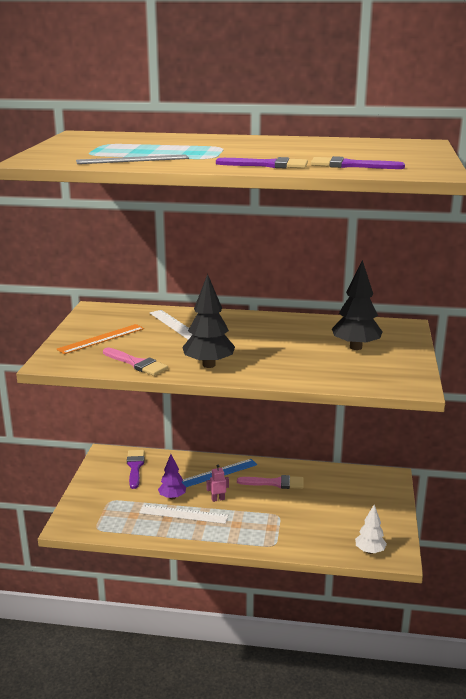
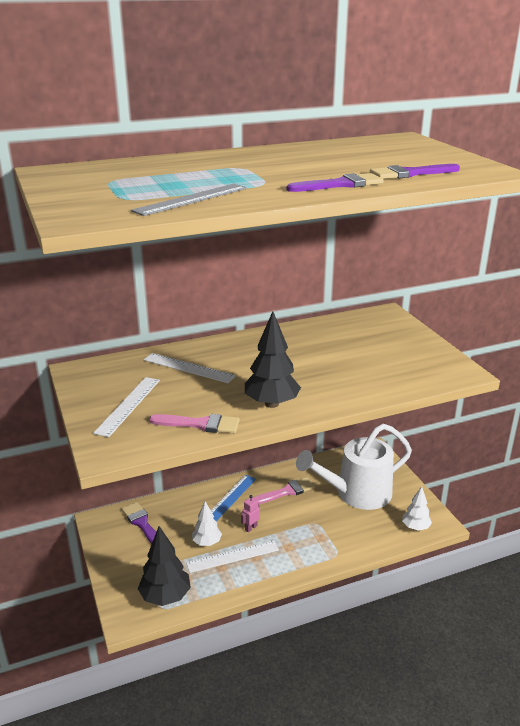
camera: 30 degrees left, 5 degrees up
(101, 339) = (128, 405): orange ruler -> white ruler
(172, 497) = (207, 542): purple tree -> white tree
(339, 506) = (357, 493): none -> white watering can
(355, 347) = (374, 346): black tree -> black tree (165, 597)

